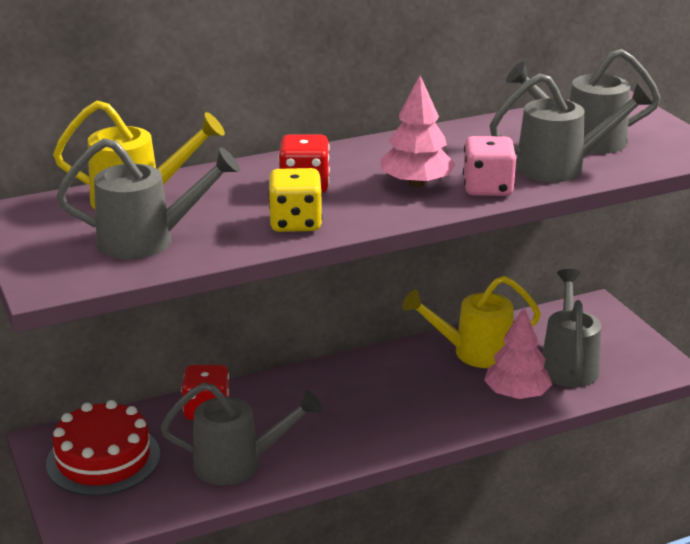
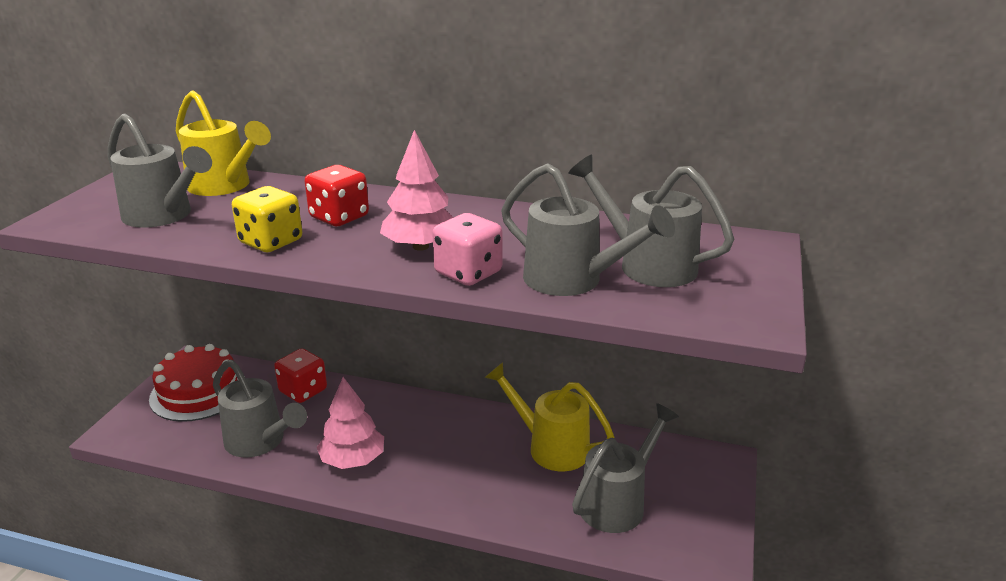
camera: 40 degrees right, 0 degrees up
(516, 394) = (532, 504): pink tree -> pink tree (353, 460)

